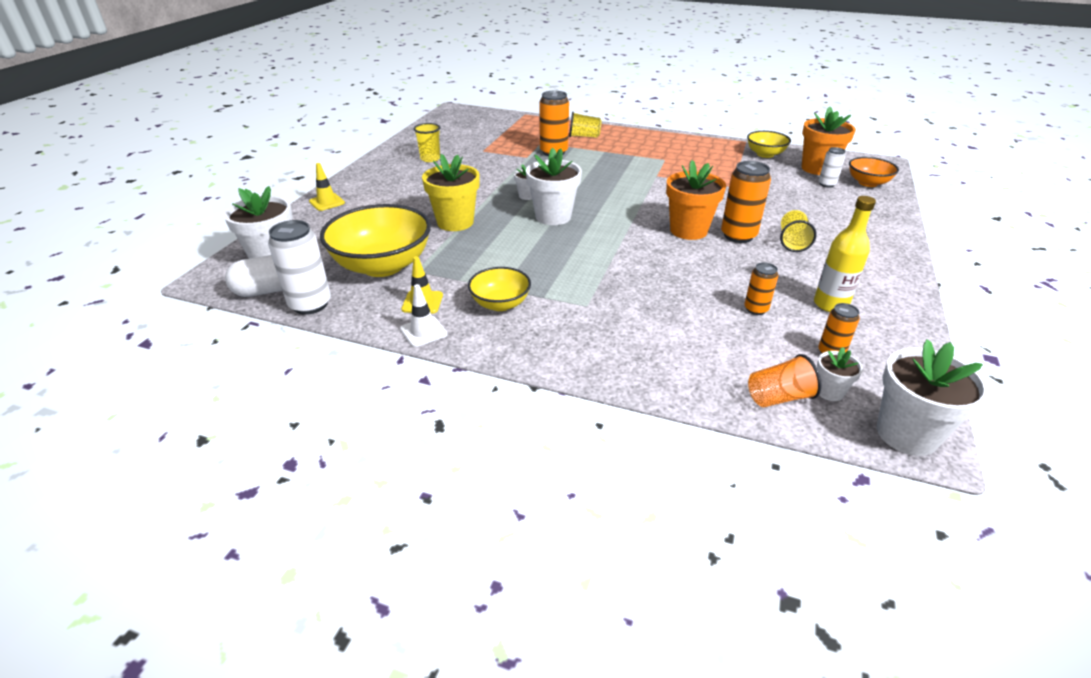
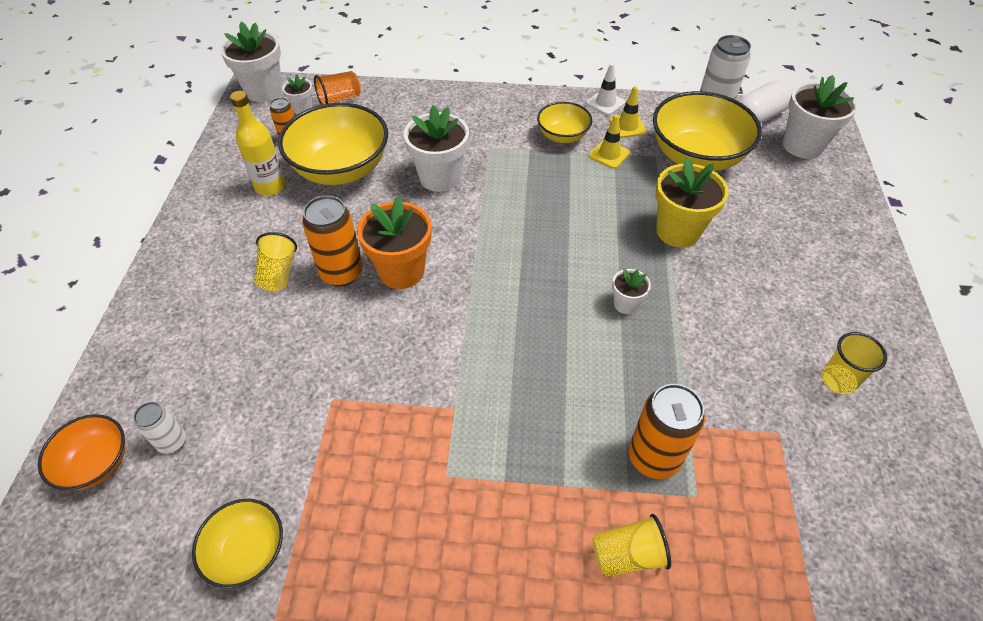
camera: 165 degrees right, 15 degrees up
(327, 202) = (857, 237): yellow traffic cone -> yellow traffic cone (609, 154)
(553, 216) = (571, 265): white flower pot -> white flower pot (440, 177)
(756, 309) = (341, 169): orange can -> yellow bowl
(817, 168) = (164, 504): orange flower pot -> none

